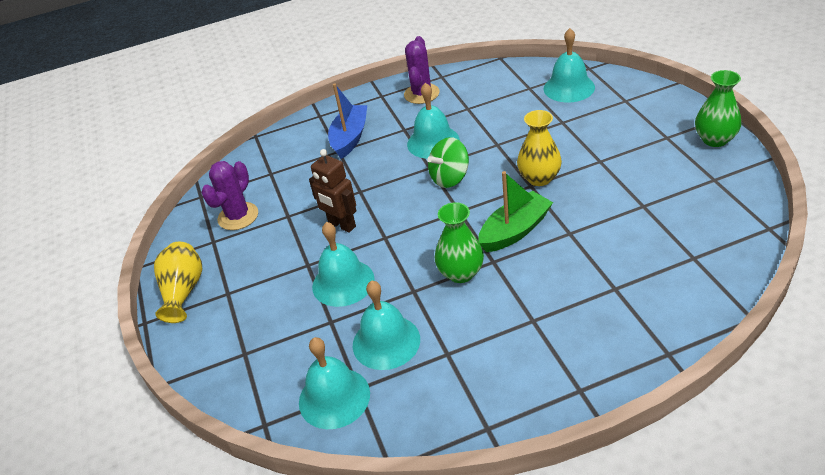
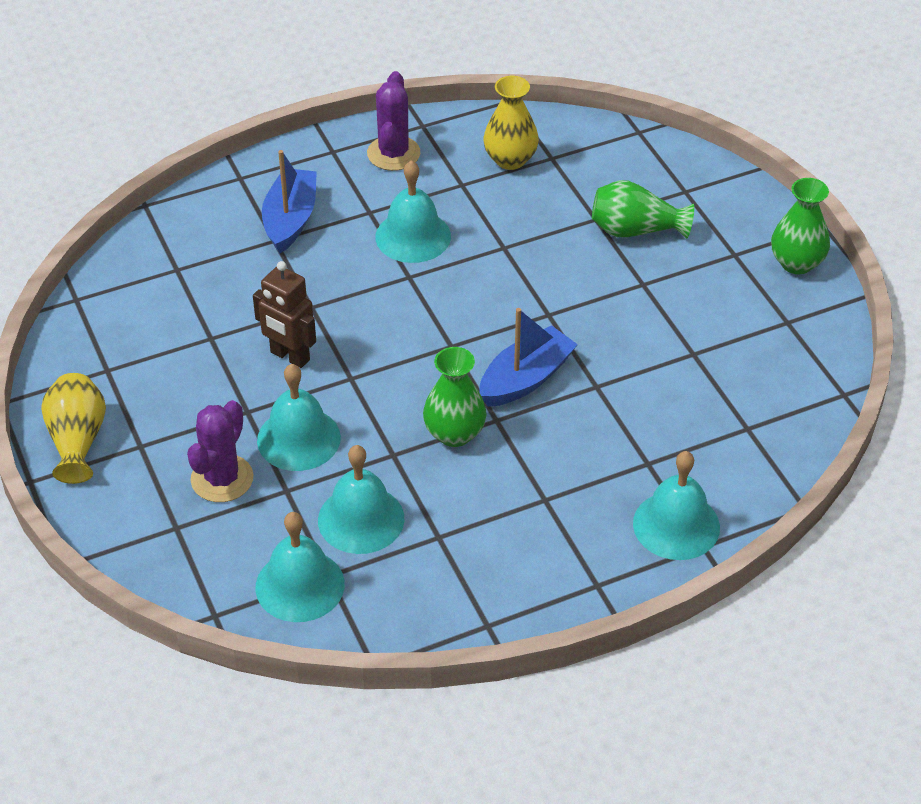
camera: 10 degrees left, 5 degrees up
(238, 216) = (138, 334): purple cactus -> purple cactus (222, 479)
(450, 178) = (438, 295): green spinning top -> none
(515, 231) = (526, 379): green boat -> blue boat
(539, 178) = (560, 304): yellow vase -> yellow vase (510, 159)
(569, 88) = (608, 163): turquoise bell -> turquoise bell (676, 525)
(591, 127) = (635, 230): none -> green vase

